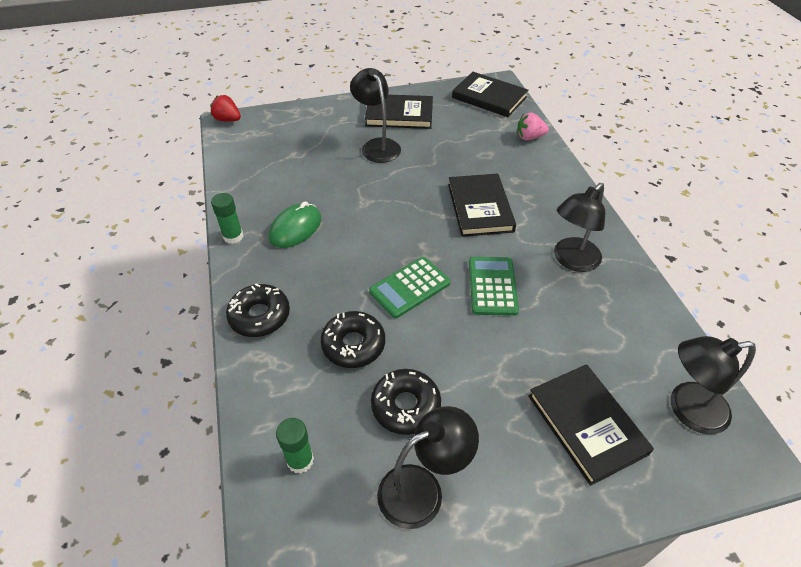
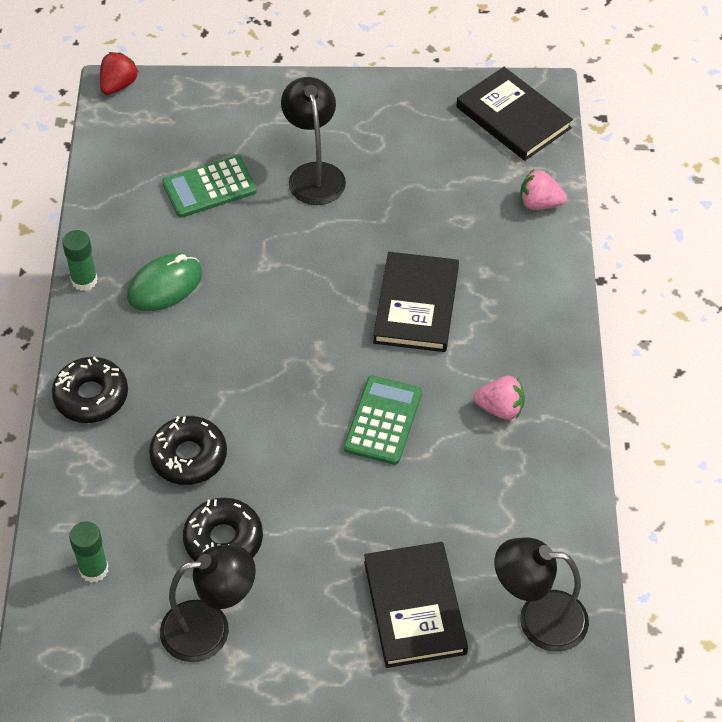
camera: 15 degrees right, 5 degrees up
(228, 119) = (118, 85): red strawberry -> red strawberry turned 75 degrees clockwise
(399, 114) = (366, 124): black book -> none
(409, 287) = (280, 399): green calculator -> green calculator (209, 187)
(571, 260) = (500, 409): black lamp -> pink strawberry

